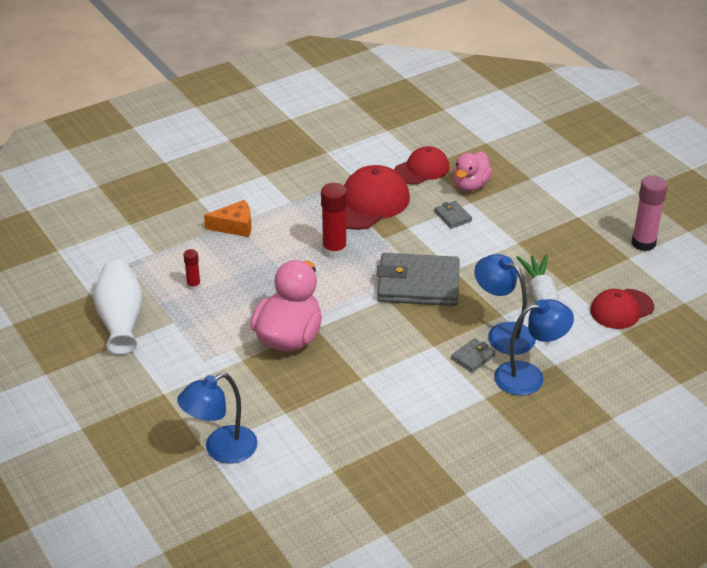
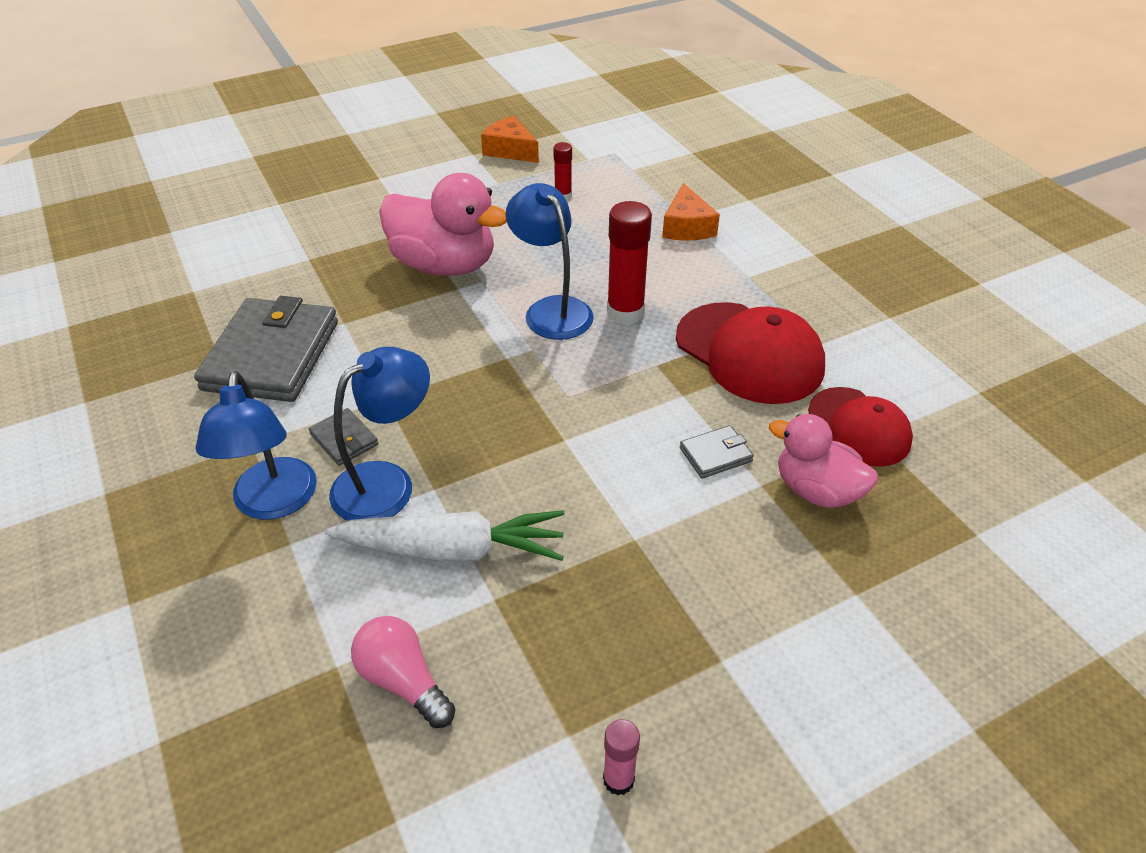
camera: 95 degrees right, 5 degrees up
(121, 320) = (510, 150): white vase -> orange cheese
(221, 450) = (271, 213): blue lamp -> blue lamp (551, 310)
(418, 284) = (533, 394): grey wallet -> grey wallet (271, 355)
(621, 309) = (403, 681): red cap -> pink light bulb
(643, 243) = (618, 779): pink glue stick -> pink glue stick, size x0.54

